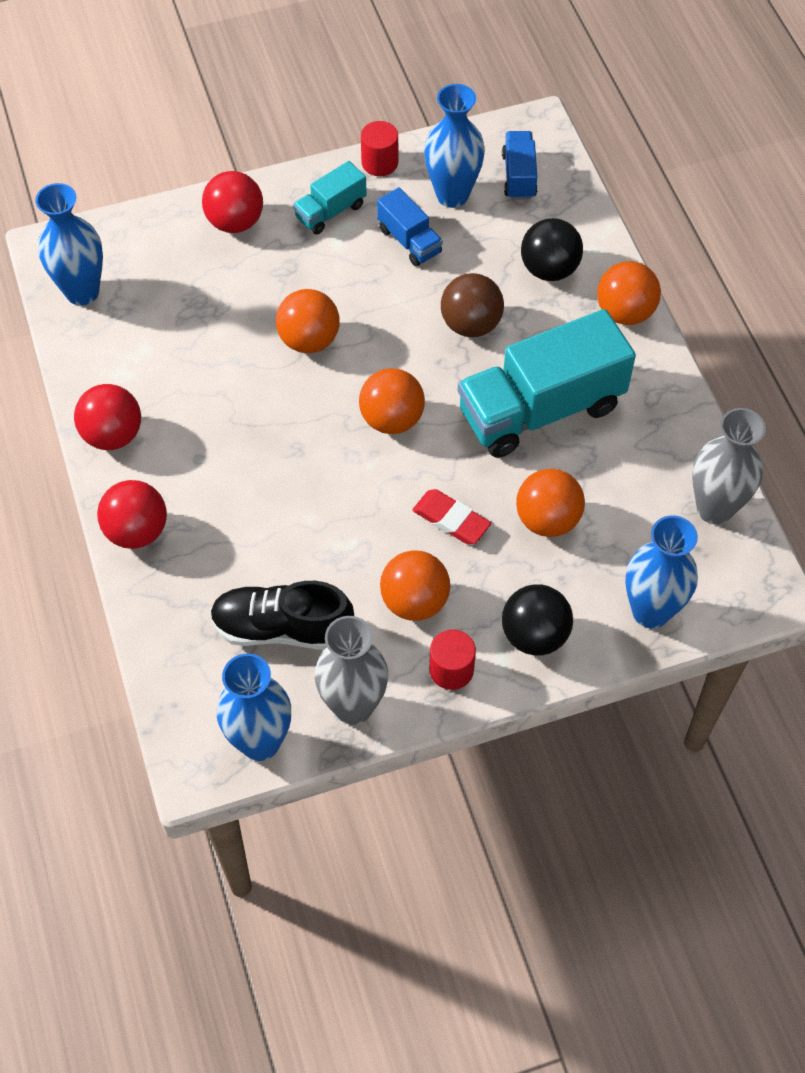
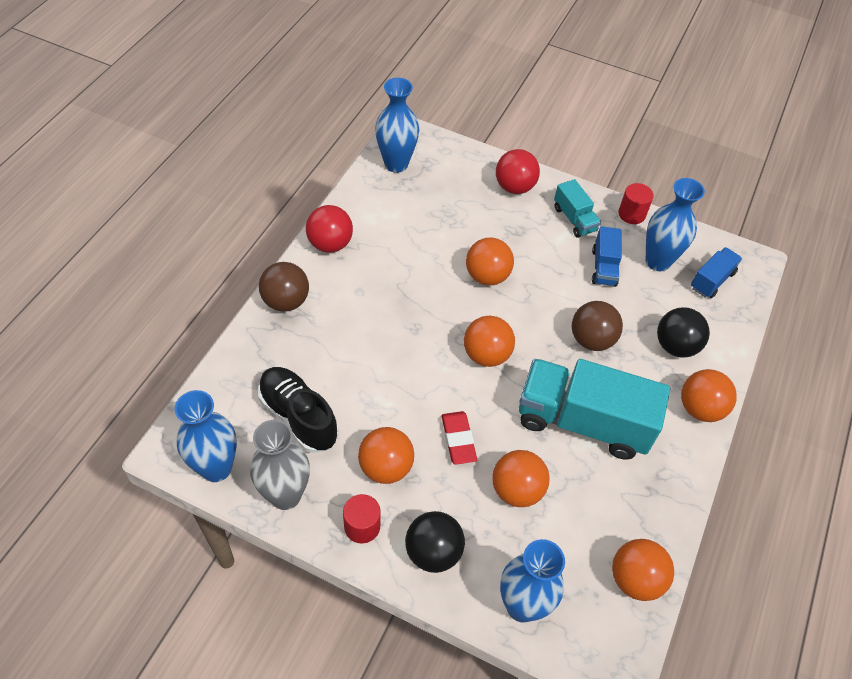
camera: 40 degrees right, 5 degrees down
(137, 531) = (286, 301): red ball -> brown ball
(330, 211) = (574, 219): turquoise truck -> turquoise truck turned 120 degrees counterclockwise
(714, 508) = (635, 579): grey vase -> orange ball

